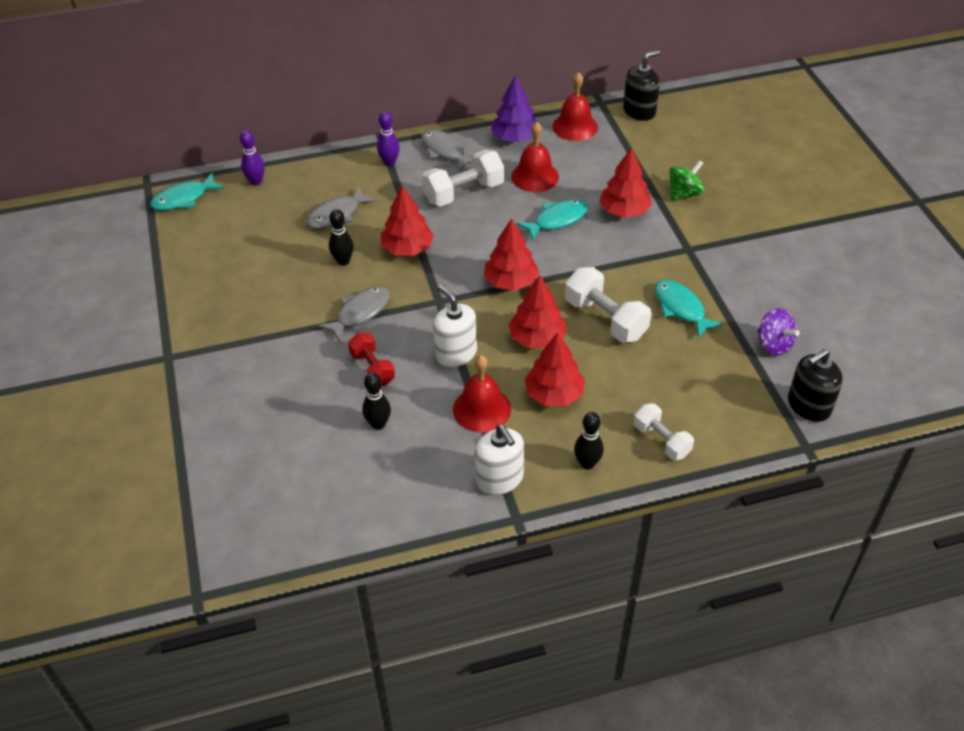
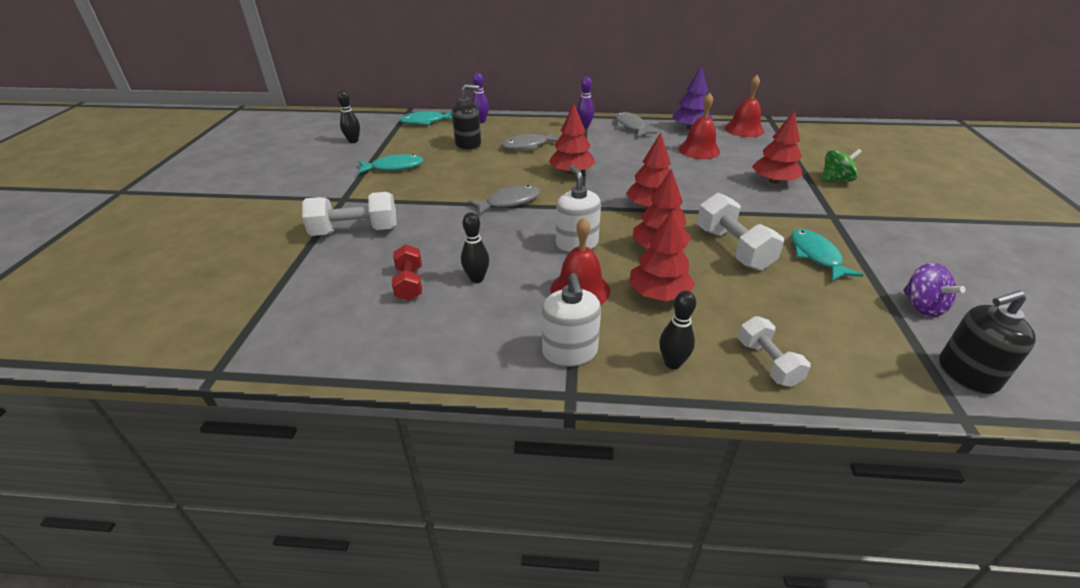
camera: 20 degrees right, 10 degrees down
(343, 261) = (516, 170): black bowling pin -> black bowling pin (353, 141)
(372, 368) = (497, 239): red dumbbell -> red dumbbell (409, 283)
(463, 192) = (634, 150): white dumbbell -> white dumbbell (355, 231)
(557, 220) = (709, 177): turquoise fish -> turquoise fish (394, 167)
(639, 111) = (803, 129): black soap dispenser -> black soap dispenser (468, 144)

